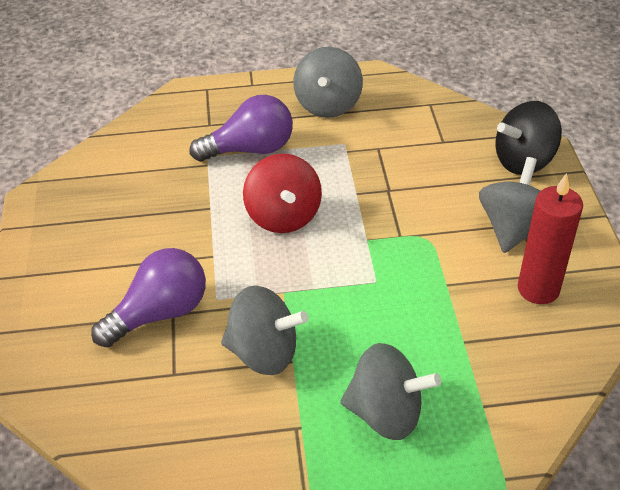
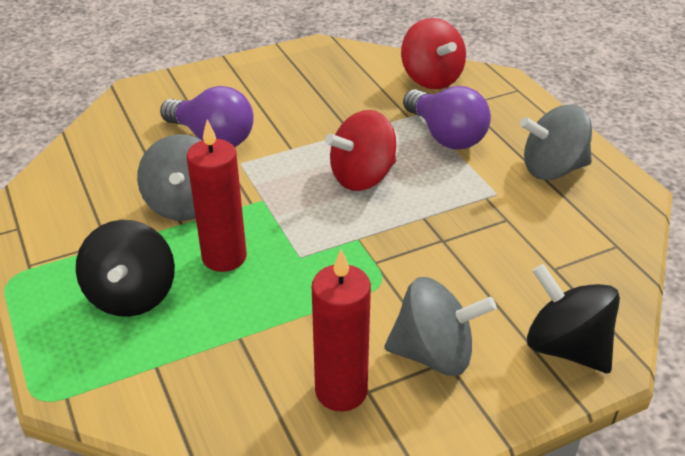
camera: 70 degrees right, 5 degrees down
(155, 134) = (431, 79): none -> red spinning top
(357, 334) = (224, 257): none -> red candle
(386, 413) = (132, 295): grey spinning top -> black spinning top

